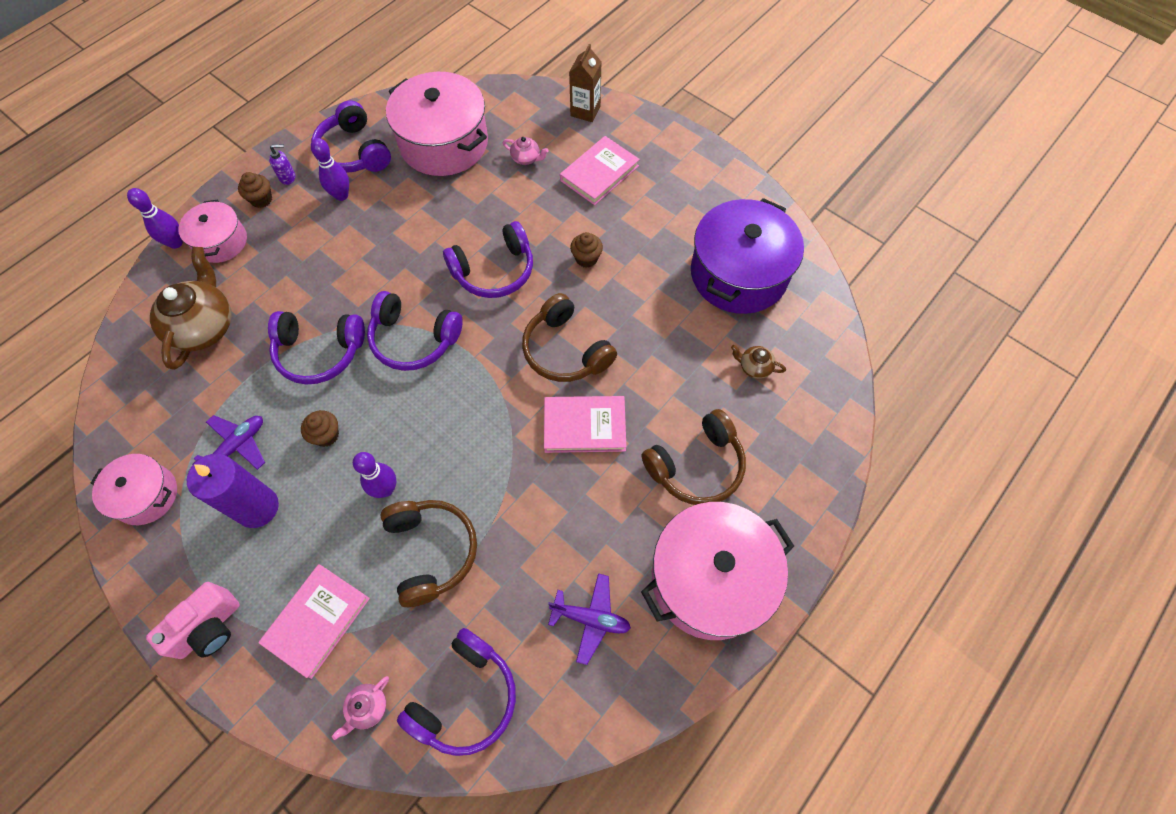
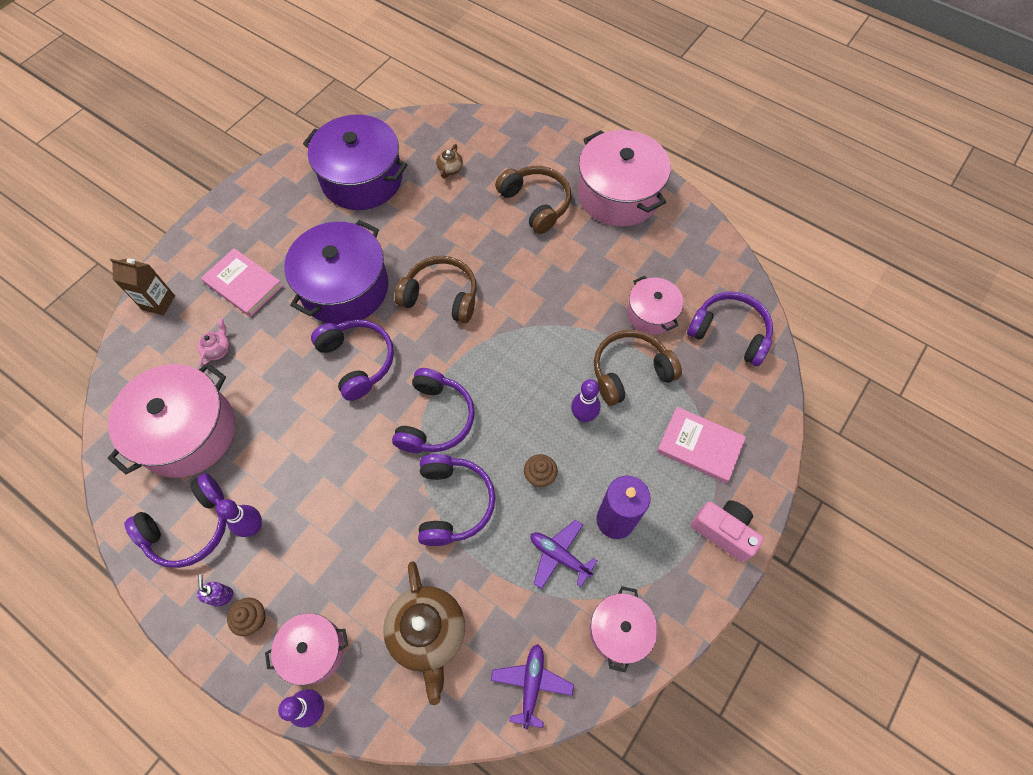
camera: 95 degrees left, 0 degrees up
(204, 326) = (428, 633): brown teapot -> brown teapot turned 105 degrees counterclockwise
(367, 707) = (752, 396): pink teapot -> none
(510, 593) = (651, 313): none -> pink pot
(565, 350) = (441, 296): brown headphones -> brown headphones turned 120 degrees counterclockwise
(584, 426) = (510, 277): pink book -> none
(586, 258) = (344, 288): brown cupcake -> purple pot
(591, 619) = (659, 262): purple plane -> purple plane (531, 684)

